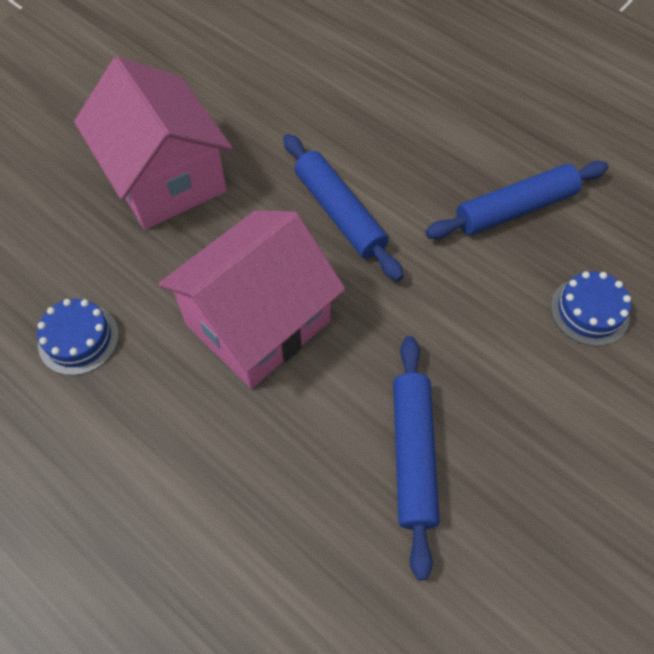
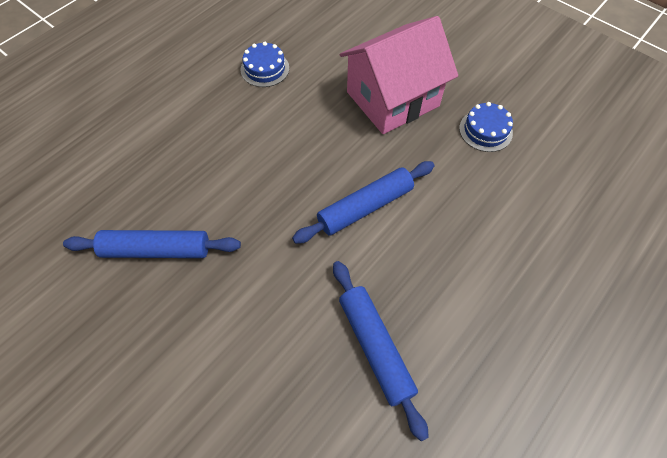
camera: 90 degrees right, 0 degrees up
(258, 322) = (269, 158): pink house -> none
(589, 311) = (263, 400): blue cake -> blue cake (485, 130)

